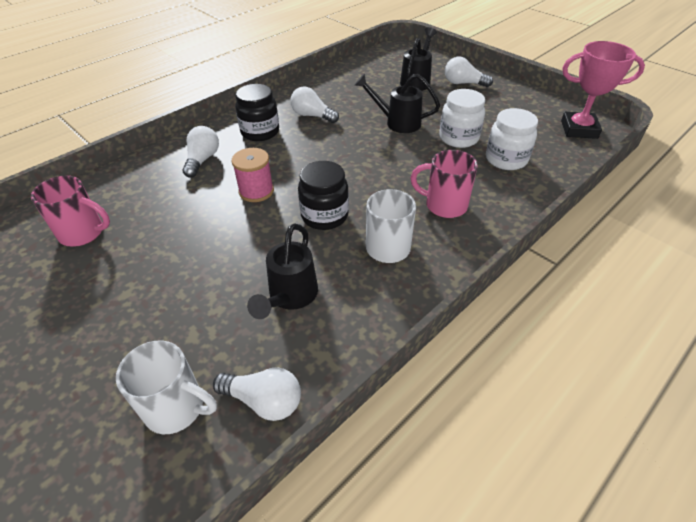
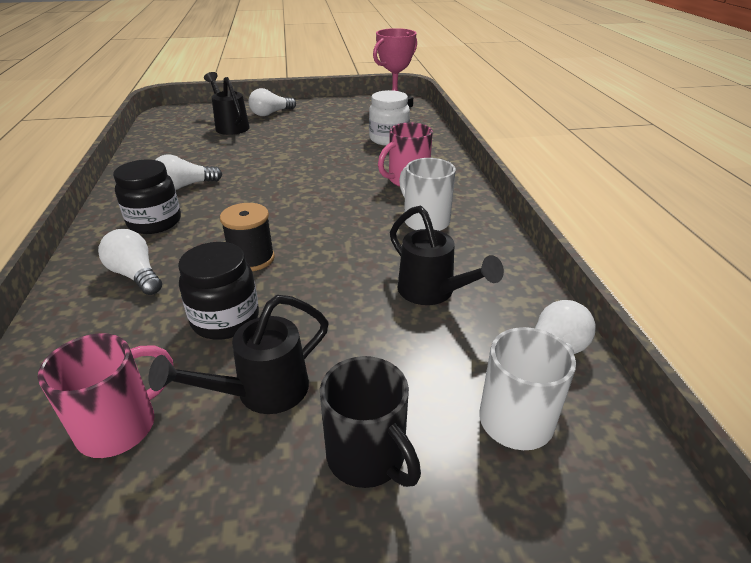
camera: 55 degrees left, 10 degrees down
(105, 342) = (368, 457): none -> black mug
(256, 191) = (252, 259): pink spool -> black spool
(324, 216) = (345, 235): black jar -> black jar (225, 319)
(397, 122) = (272, 156): black watering can -> black watering can (261, 393)
(458, 138) = (336, 143): white jar -> none

